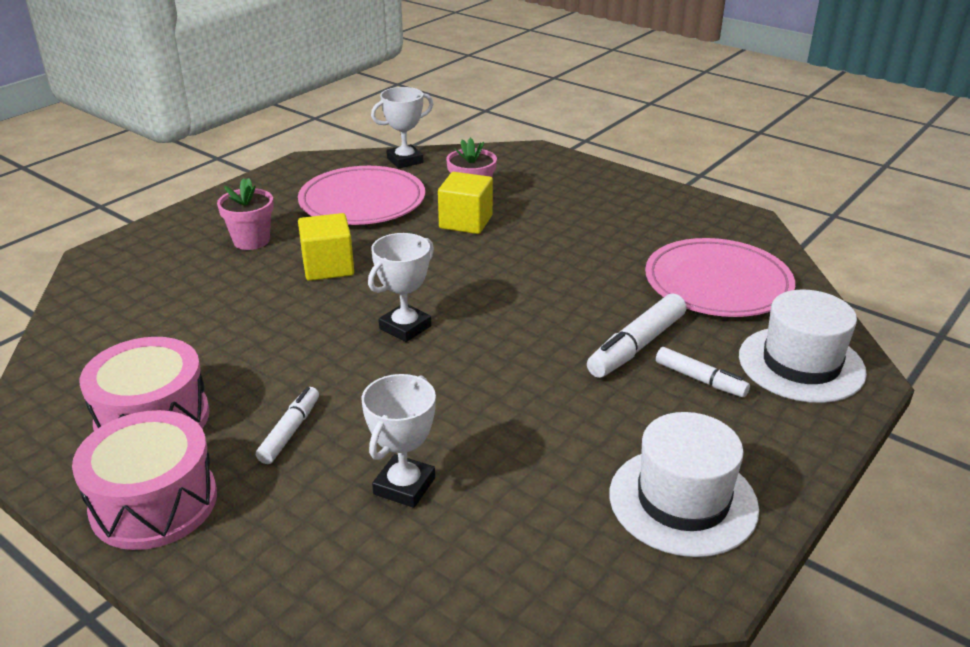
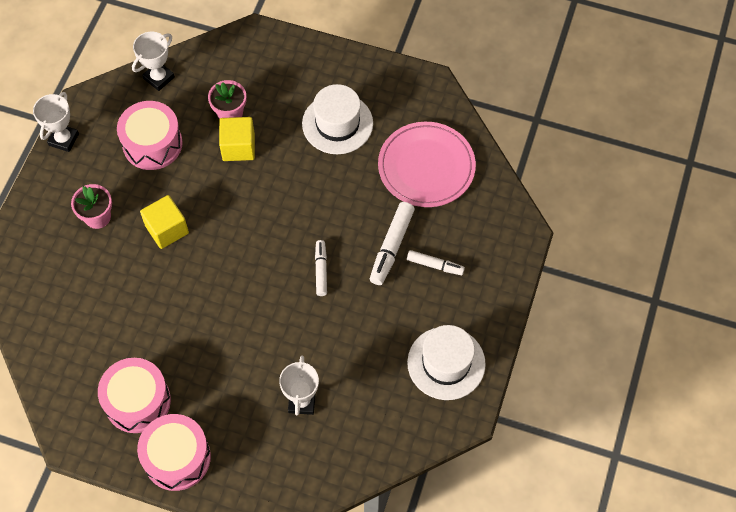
camera: 20 degrees left, 30 degrees up
(290, 431) = (221, 384): white marker -> white marker (321, 270)
(362, 201) = (152, 144): pink plate -> pink drum
(405, 327) = (246, 274): white trophy -> white trophy (64, 139)
(801, 364) = (489, 232): white hat -> white hat (337, 123)

